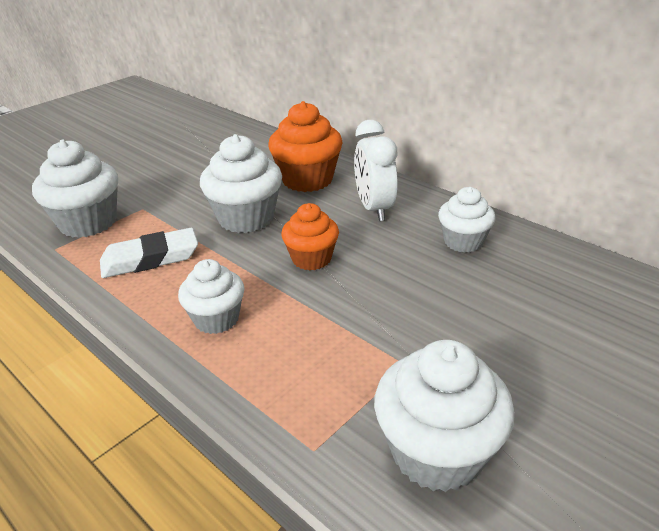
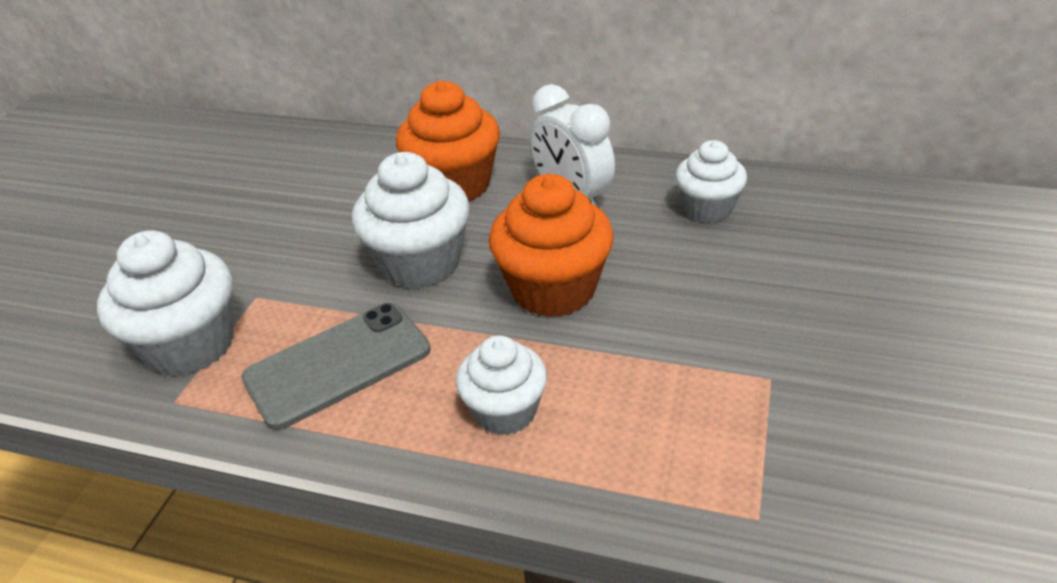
camera: 25 degrees left, 5 degrees up
(150, 258) = (338, 364): white eraser -> grey phone
(311, 259) = (553, 289): orange cupcake -> orange cupcake, size x1.56
(437, 452) = (880, 462): white cupcake -> none

